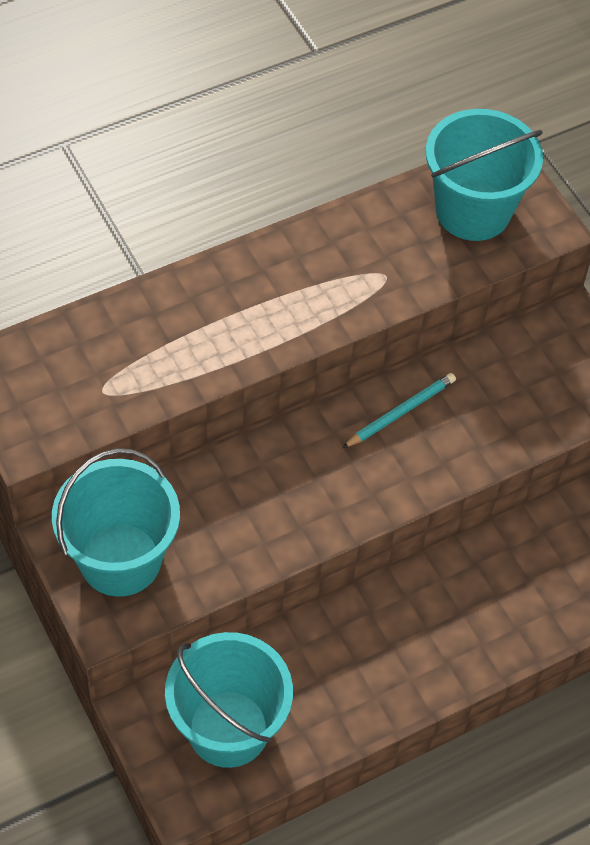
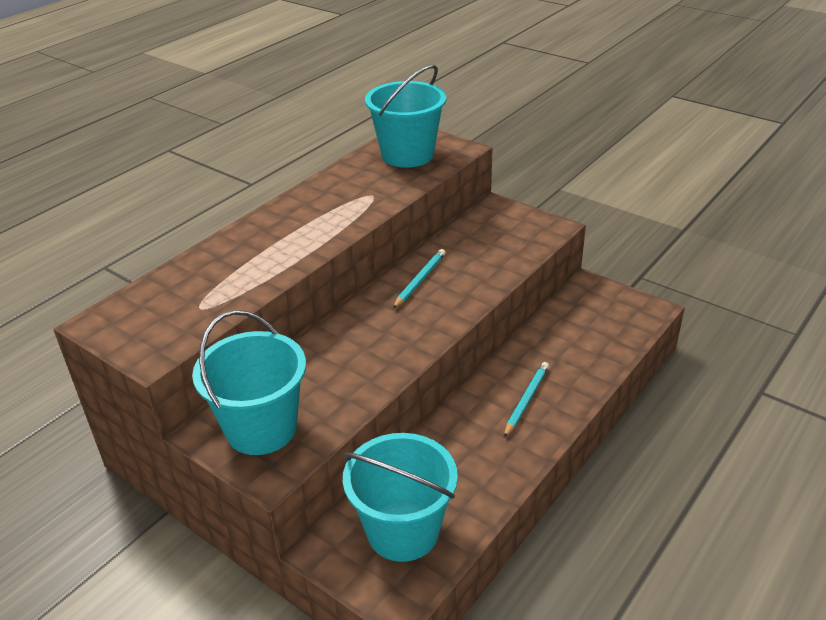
camera: 20 degrees left, 20 degrees down
(455, 622) = (526, 400): none -> turquoise pencil

